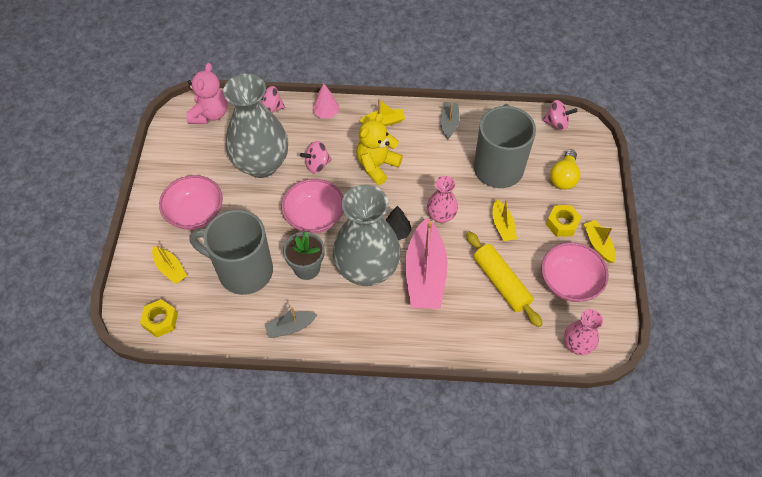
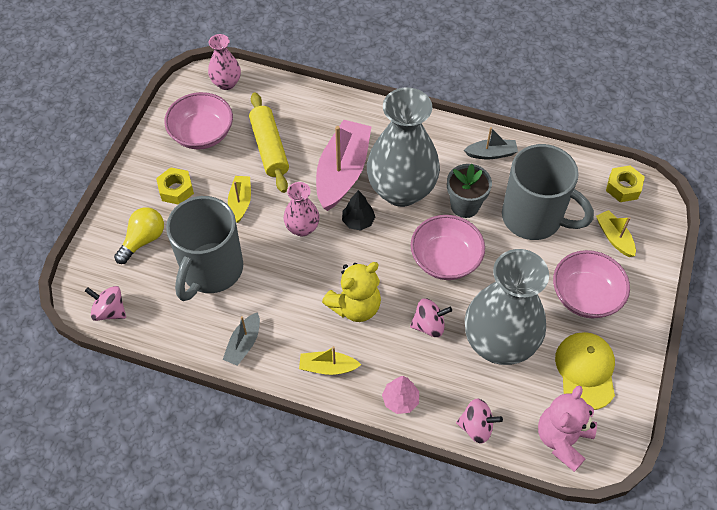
camera: 165 degrees left, 0 degrees up
(194, 159) = (585, 371): none -> yellow cap
(598, 244) = (152, 161): yellow boat -> none

